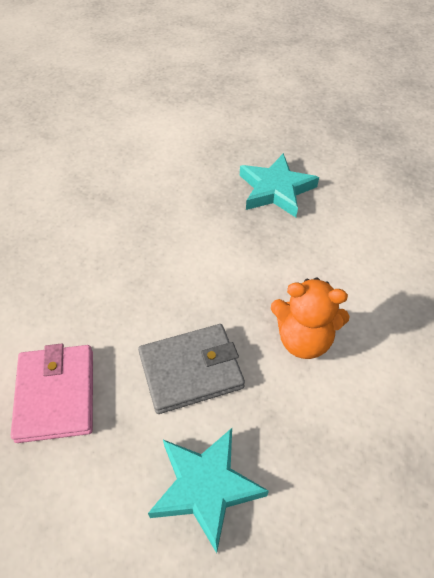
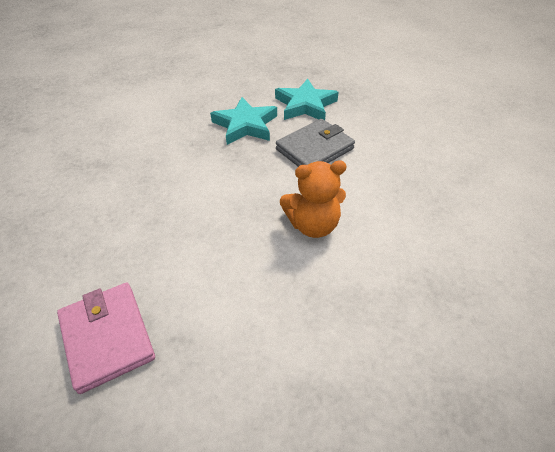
camera: 20 degrees left, 5 degrees down
(191, 370) = (228, 277): grey wallet -> grey wallet (314, 149)
(206, 487) = (279, 367): turquoise star -> turquoise star (305, 105)

